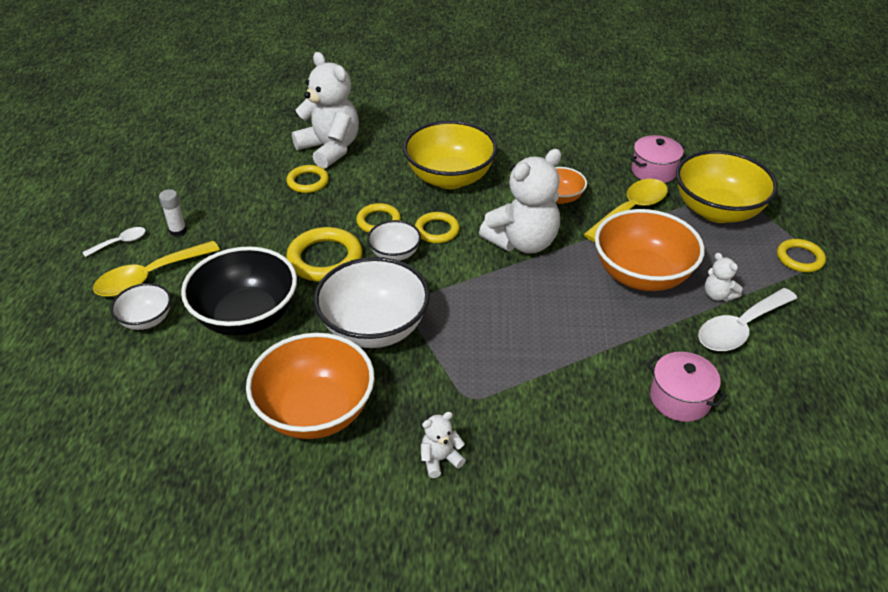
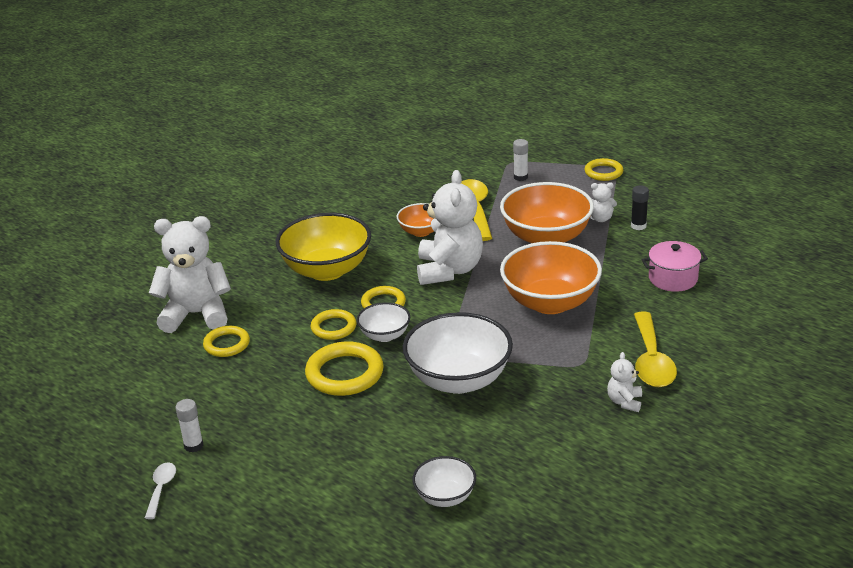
camera: 50 degrees left, 10 degrees down
(146, 320) = (298, 504): white bowl -> white bowl (445, 497)
(150, 277) = (239, 484): yellow spoon -> yellow spoon (651, 360)
(247, 316) = (365, 443): black bowl -> none
(316, 411) = (516, 444): orange bowl -> orange bowl (550, 302)
(654, 171) = (446, 180): pink pot -> none
(717, 210) = (520, 177): yellow bowl -> white glue stick
(740, 328) = (638, 226): white spoon -> black glue stick

